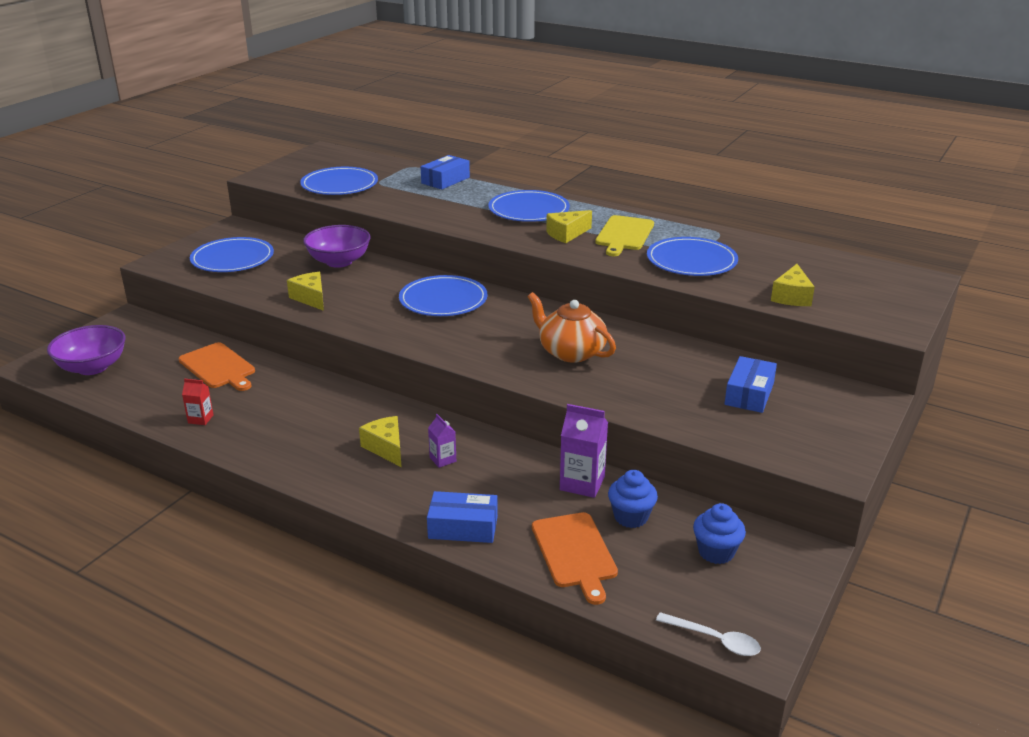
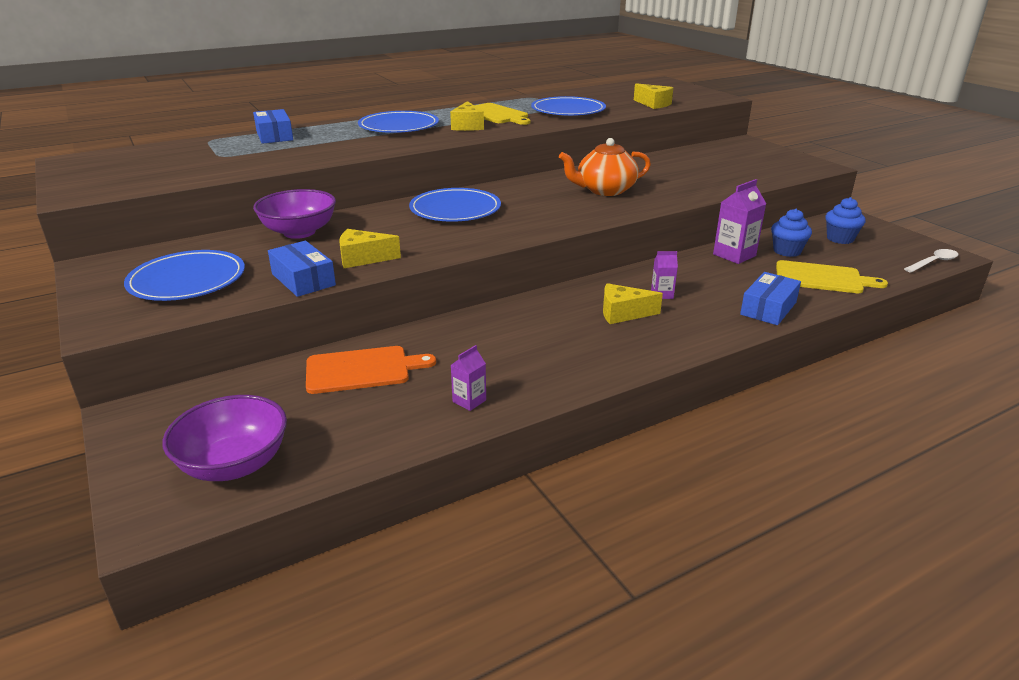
camera: 60 degrees left, 0 degrees up
(200, 419) = (469, 401): red carton -> purple carton
(339, 185) = (189, 169): blue plate -> none
(574, 553) = (822, 278): orange cutting board -> yellow cutting board
(749, 394) = (715, 162): blue box -> blue box (303, 279)

